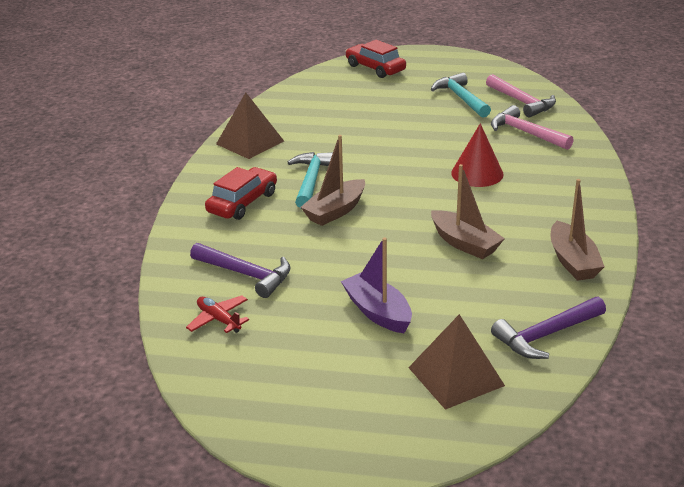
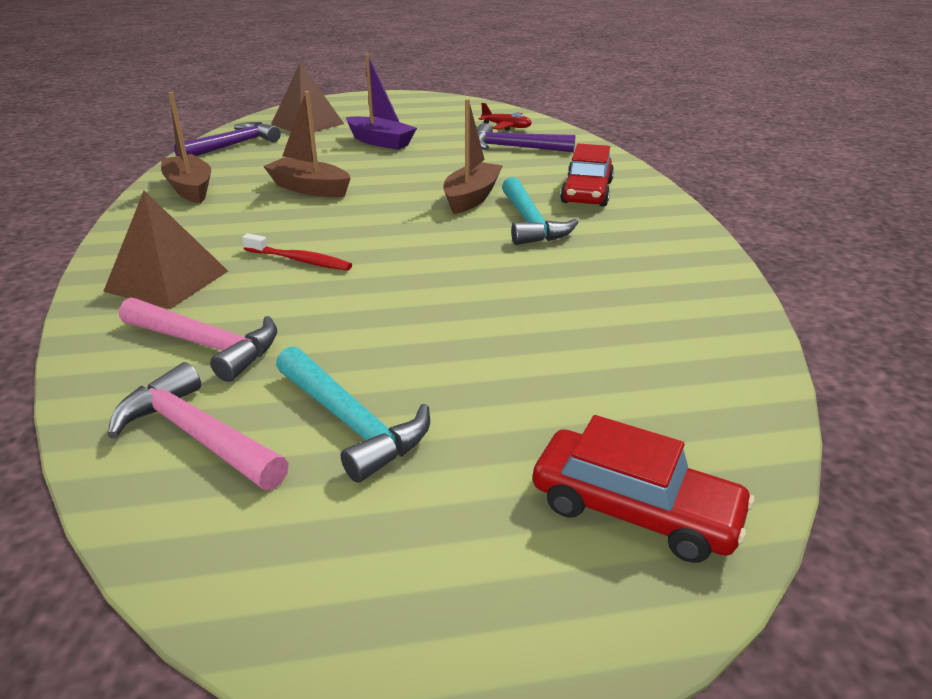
camera: 160 degrees right, 0 degrees up
(250, 142) = (677, 258): brown pyramid -> brown pyramid (167, 281)
(477, 173) = (300, 260): red cone -> red toothbrush

